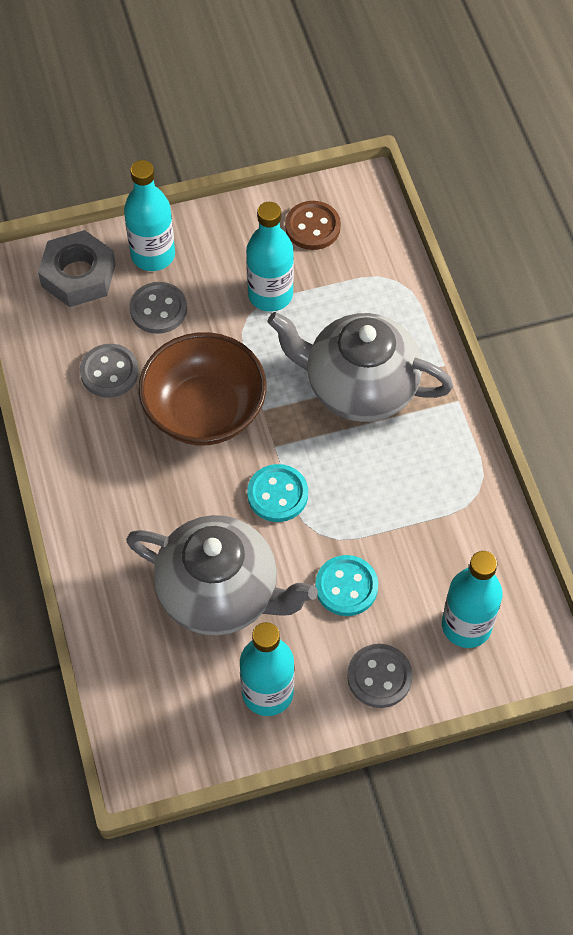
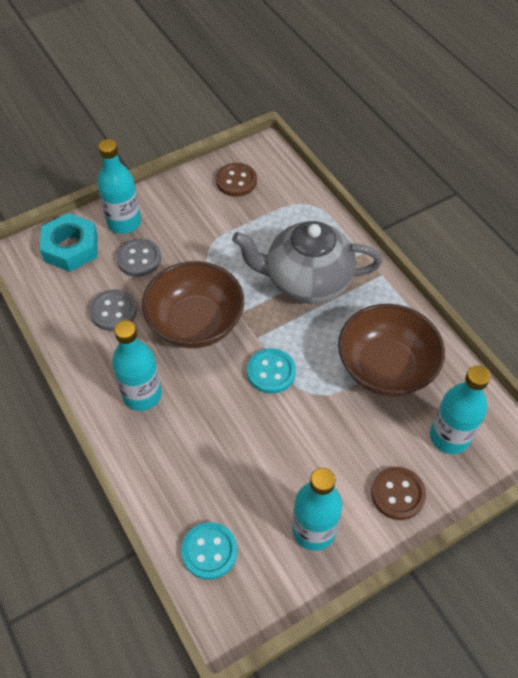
camera: 15 degrees left, 5 degrees down
(78, 275) = (71, 248): grey nut -> turquoise nut
(220, 593) = (250, 459): grey teapot -> none
(270, 295) = (220, 232): turquoise bottle -> turquoise bottle (142, 395)
(346, 587) = (347, 429): turquoise button -> turquoise button (209, 551)
(379, 677) = (398, 494): grey button -> brown button
(419, 522) = (385, 368): none -> brown bowl

